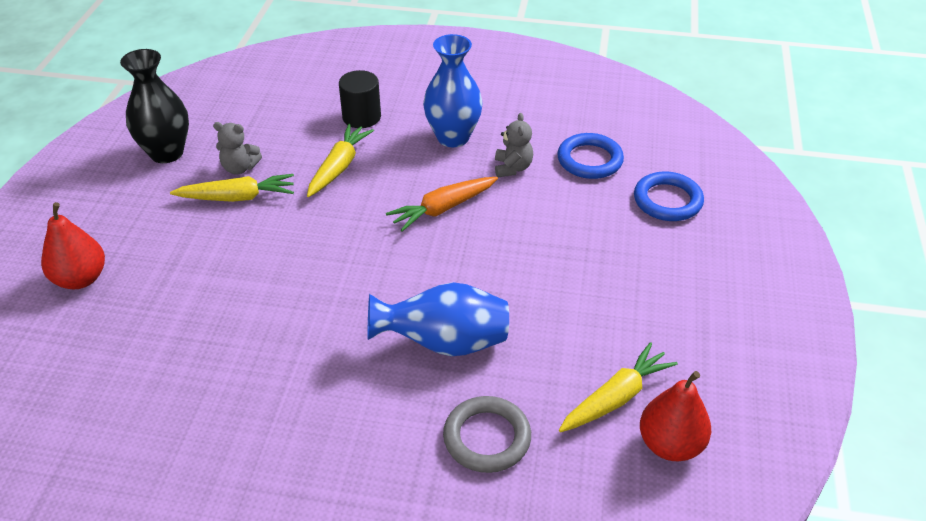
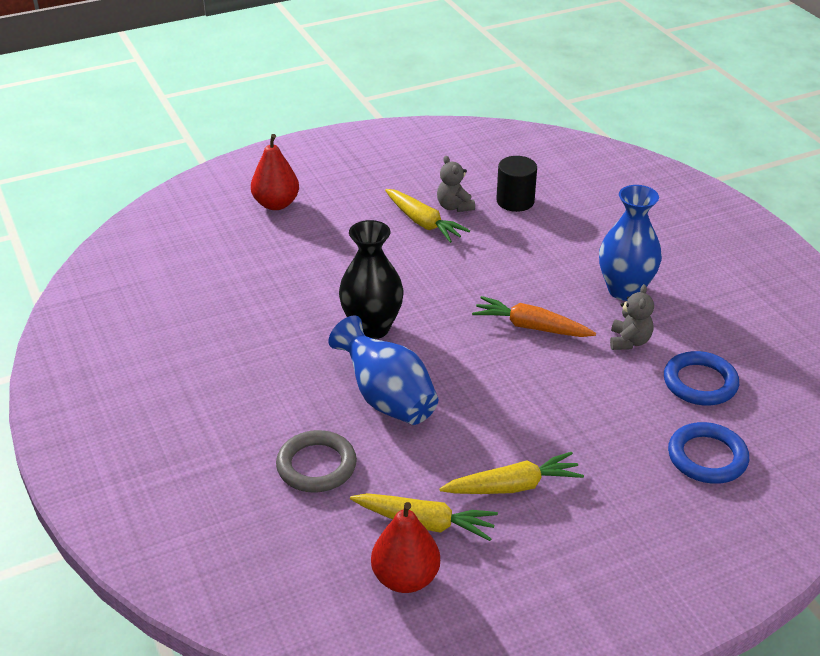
camera: 55 degrees right, 5 degrees down
(166, 153) = (430, 168): black vase -> black vase (372, 328)
(339, 167) = (513, 251): yellow carrot -> yellow carrot (513, 486)
(361, 117) = (585, 231): black cylinder -> black cylinder (515, 201)
(512, 168) = (629, 341): grey teddy bear -> grey teddy bear turned 45 degrees counterclockwise

